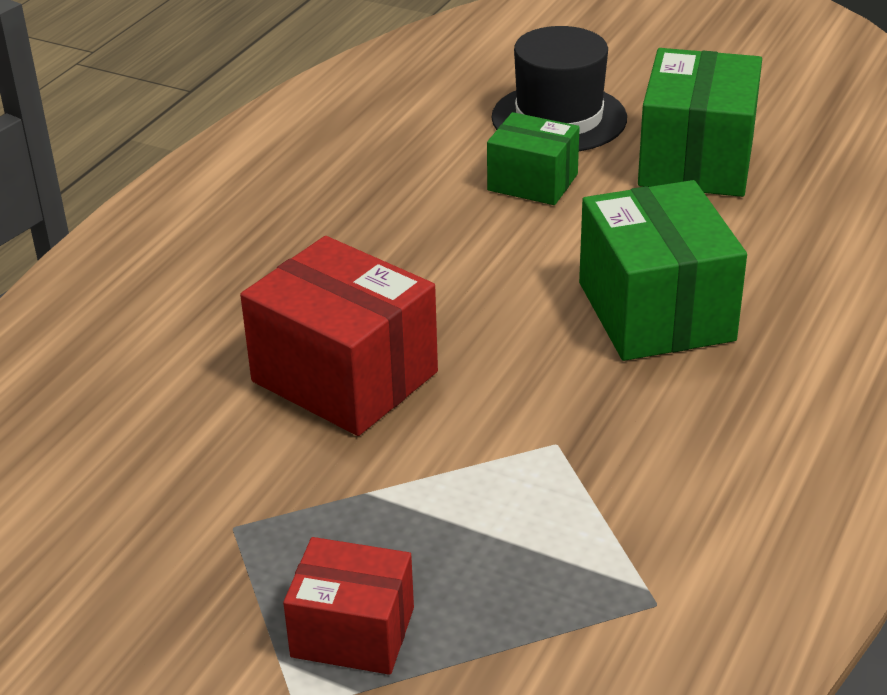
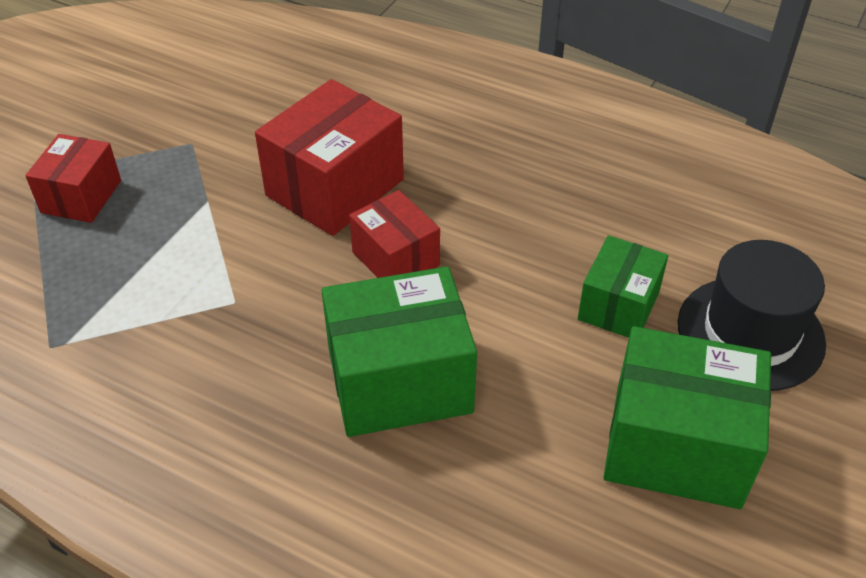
camera: 90 degrees right, 10 degrees up
(474, 322) = (395, 259): none -> red box

